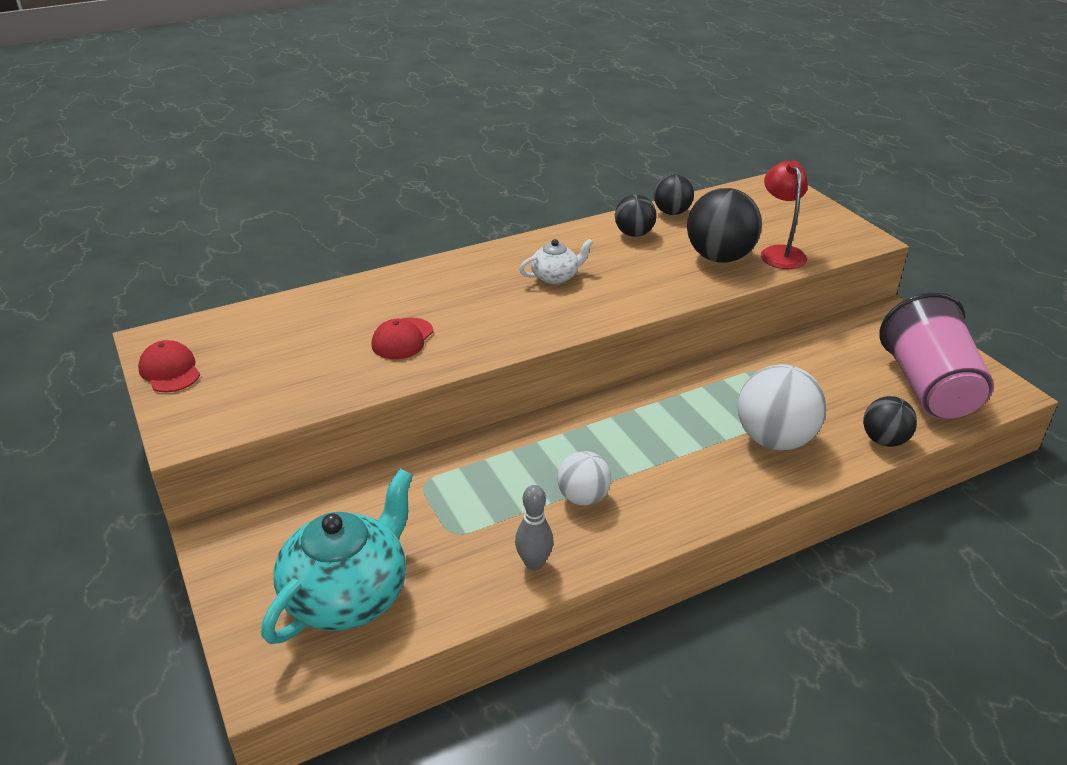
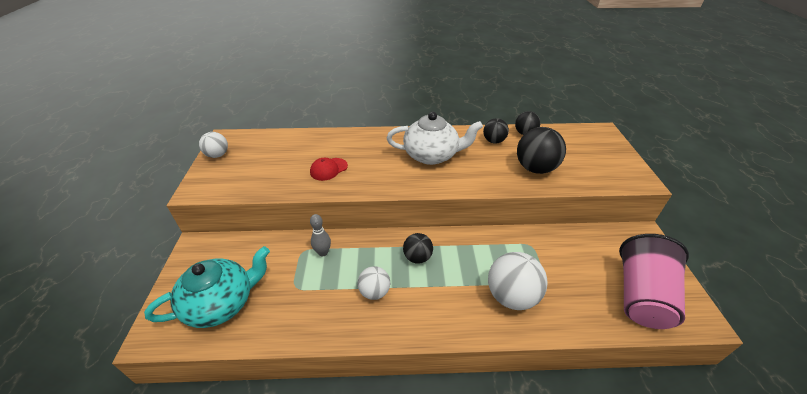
camera: 25 degrees right, 5 degrees up
(170, 370) = (217, 155): red cap -> white ball
(534, 563) = (320, 324): grey bowling pin -> grey bowling pin (323, 252)
(555, 277) = (432, 155): white teapot -> white teapot, size x1.99
(780, 252) = (576, 175): red lamp -> none
(884, 440) = (586, 324): black ball -> black ball (417, 257)

